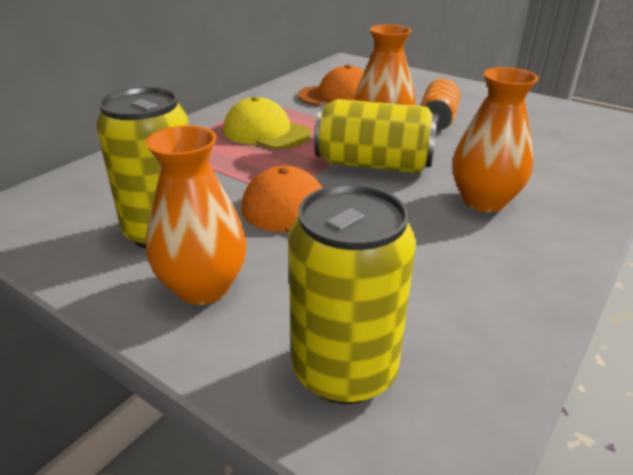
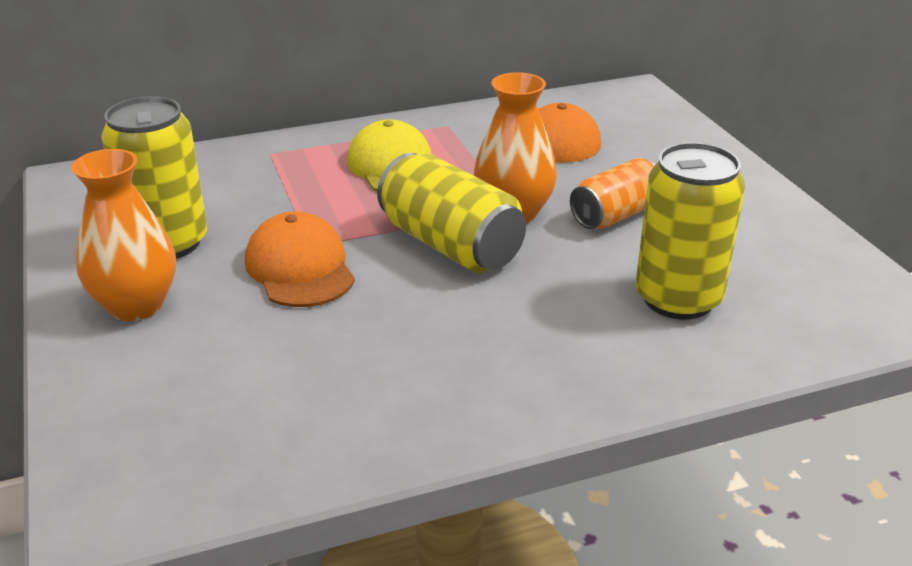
camera: 35 degrees right, 0 degrees up
(344, 370) = (146, 417): yellow can -> yellow can (678, 299)
(483, 201) = (502, 332): orange vase -> none

